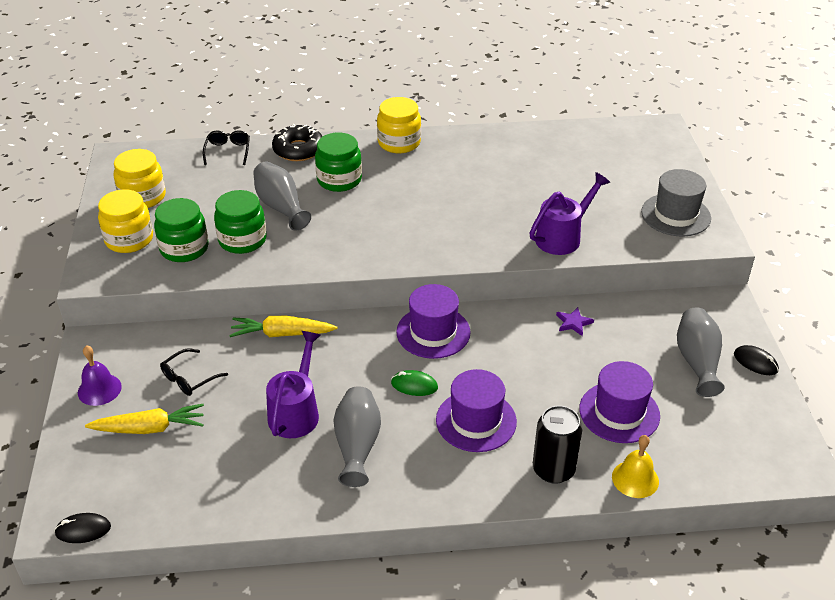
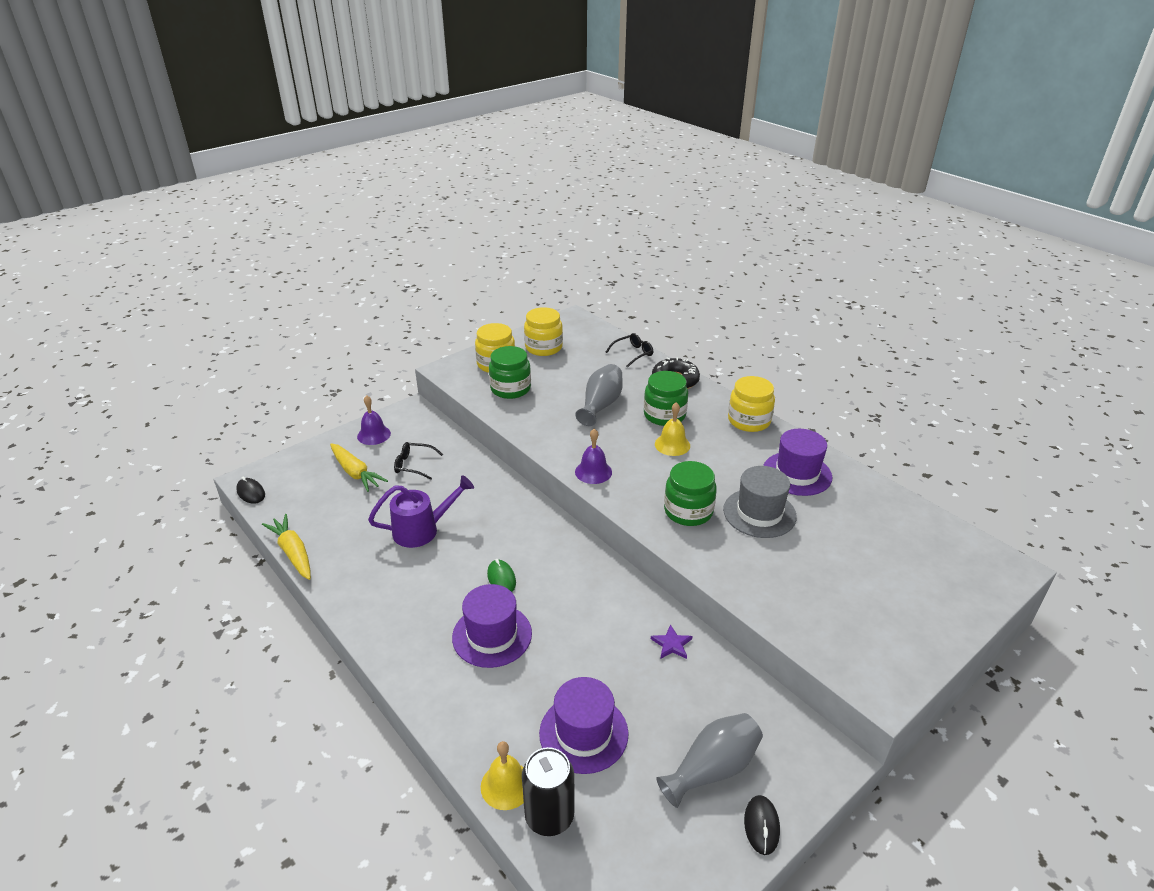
camera: 55 degrees right, 5 degrees down
(242, 240) = (545, 407): green jar -> green jar (688, 511)
(282, 334) = (495, 483): yellow carrot -> yellow carrot (293, 553)
(357, 445) = (412, 578): grey vase -> none
(369, 255) = (593, 472): none -> purple bell
(383, 196) = (672, 445): none -> yellow bell
(433, 332) = (571, 560): purple hat -> purple hat (797, 473)
(553, 470) = (473, 715): black can -> black can (549, 816)
(563, 237) = (745, 571): purple watering can -> none
(675, 215) = (878, 639): grey hat -> grey hat (759, 513)

